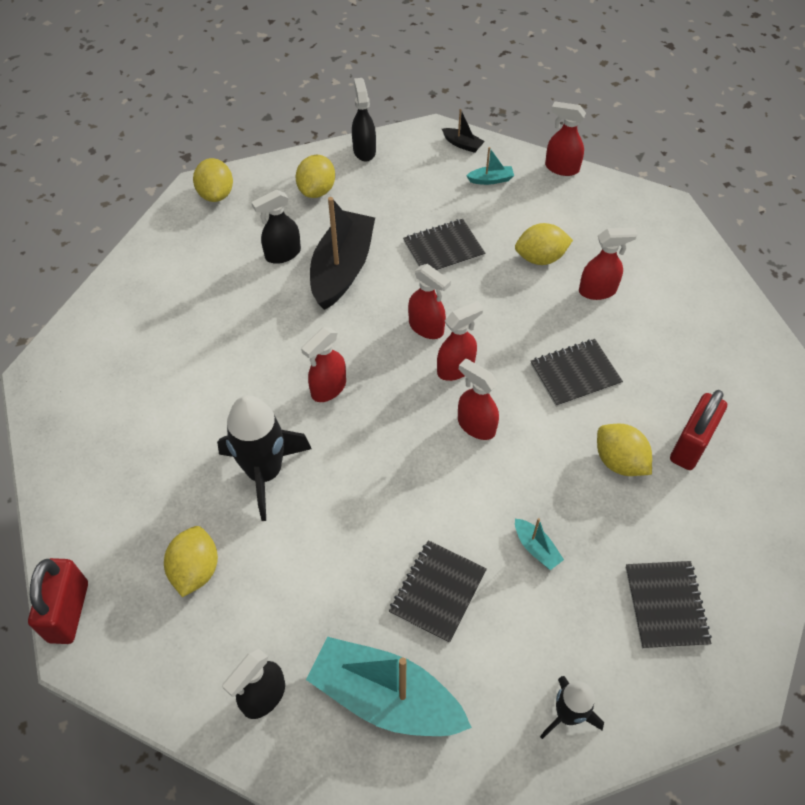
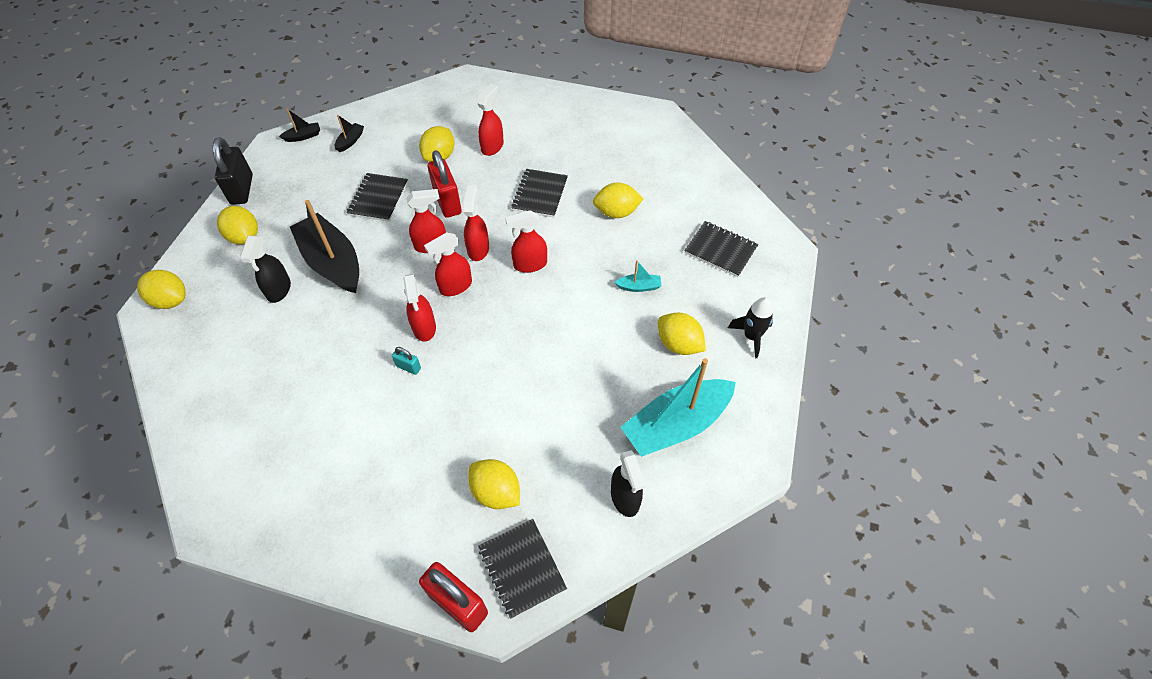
camera: 55 degrees left, 0 degrees up
(265, 472) = (456, 404): black rocket -> none
(277, 406) = (408, 367): none -> turquoise padlock
(364, 150) = (242, 189): black spray bottle -> black padlock
(438, 592) = (627, 354): black notebook -> black notebook (522, 568)
(491, 180) = (350, 141): turquoise boat -> black boat
(492, 637) = (678, 344): none -> yellow lemon
(561, 168) = (382, 103): red spray bottle -> red spray bottle (455, 286)
(690, 445) = (634, 175): red padlock -> red padlock (447, 202)

